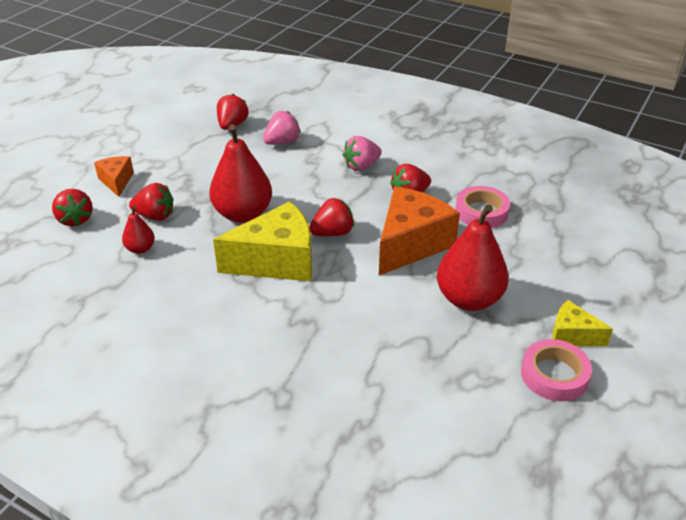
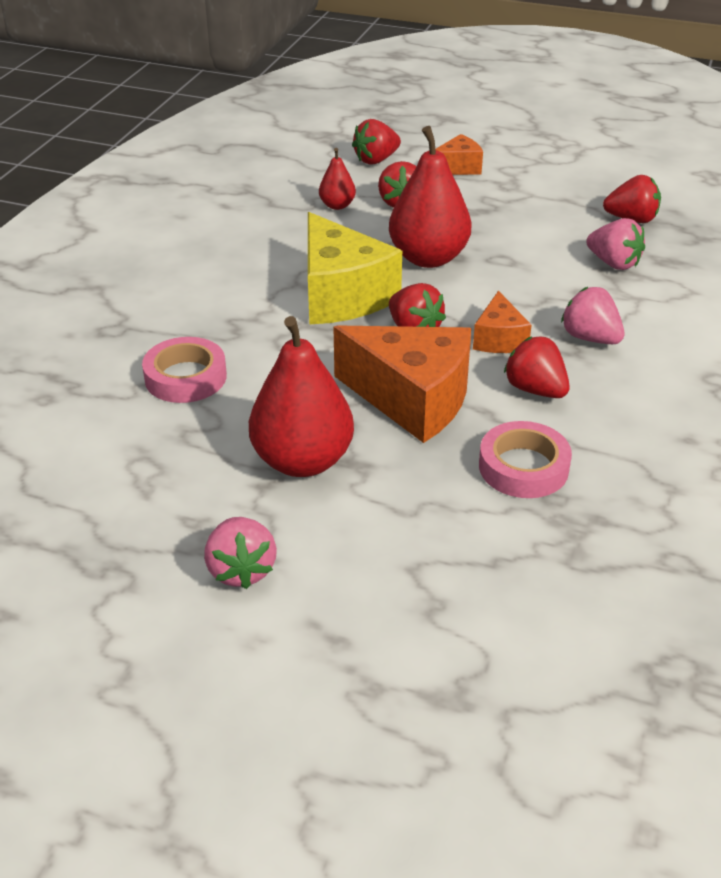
camera: 80 degrees right, 0 degrees up
(353, 200) = (499, 339): none -> orange cheese
(554, 375) = (157, 548): pink tape -> pink tape (185, 377)
(572, 335) = (241, 570): yellow cheese -> pink strawberry

